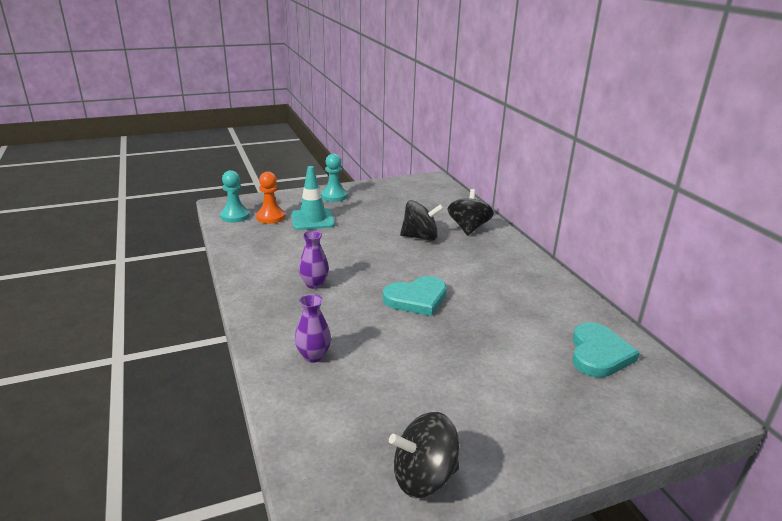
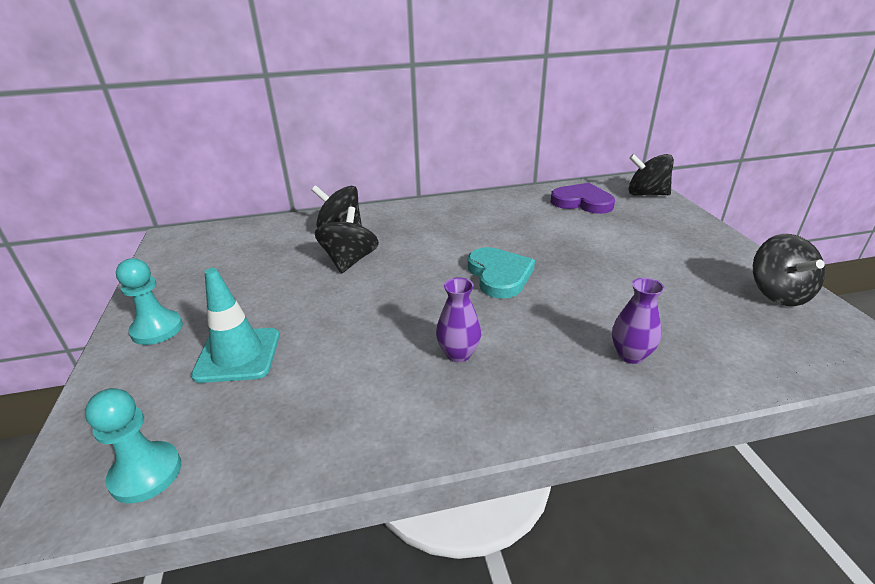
camera: 80 degrees left, 5 degrees up
(271, 217) = (191, 412): orange pawn -> none
(598, 354) = (582, 202): turquoise heart -> purple heart
(662, 412) = (646, 194): none -> black spinning top

